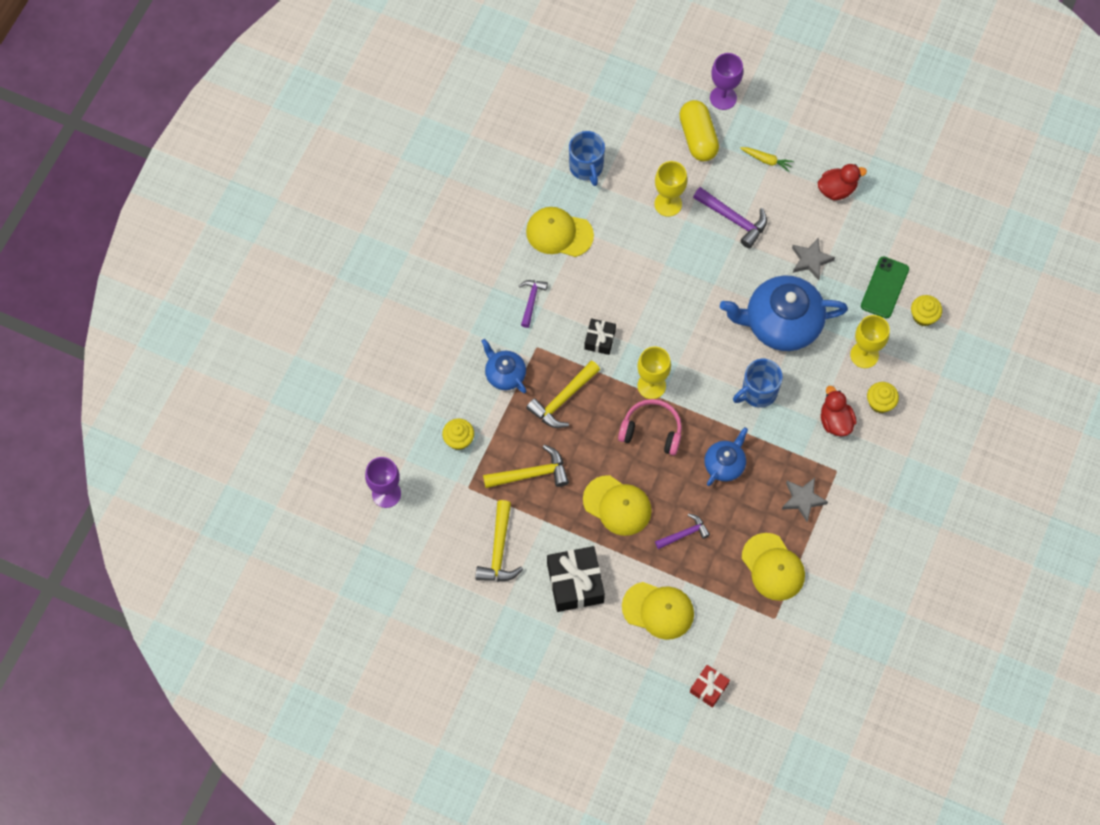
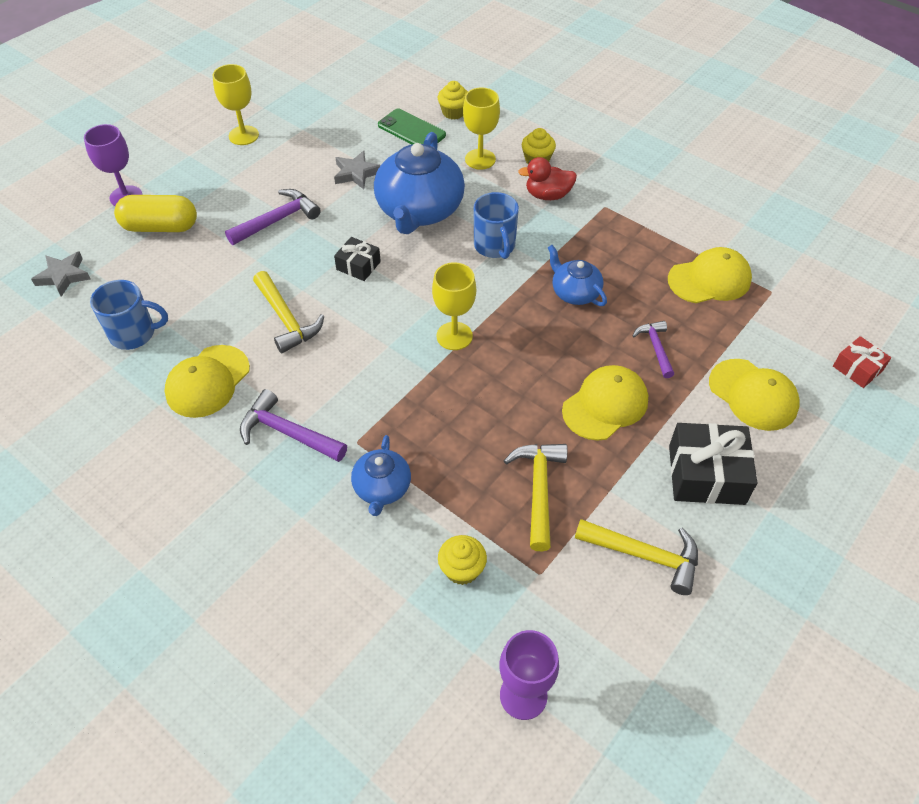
camera: 75 degrees left, 15 degrees down
(505, 374) = (382, 488): blue teapot -> blue teapot turned 60 degrees counterclockwise
(531, 300) = (287, 433): purple hammer -> purple hammer, size x1.56
(563, 400) = (442, 430): yellow hammer -> yellow hammer (286, 319)
(599, 339) = (373, 372): black gift -> black gift (358, 266)
(651, 431) = (513, 349): pink headphones -> none
(658, 610) = (753, 395): yellow cap -> yellow cap turned 105 degrees clockwise
(668, 204) = (227, 270): yellow goblet -> yellow goblet (243, 135)
(766, 160) = (222, 180): yellow carrot -> none
(803, 499) = (632, 238): grey star -> grey star (63, 276)
(837, 189) = (286, 138): red duck -> none

